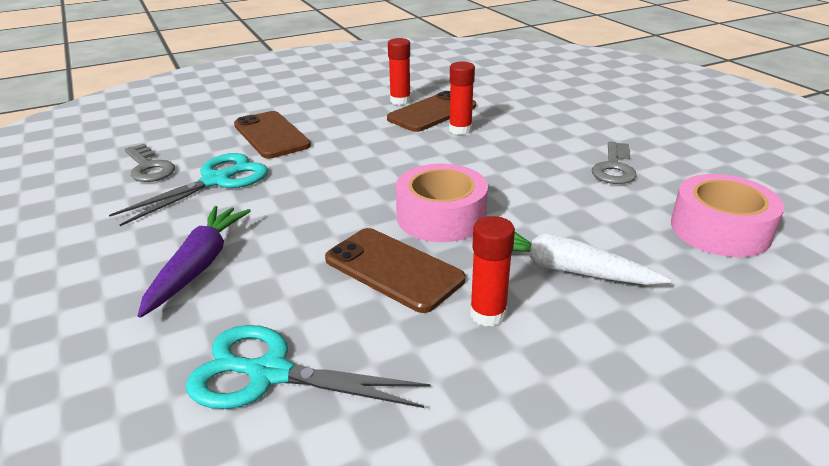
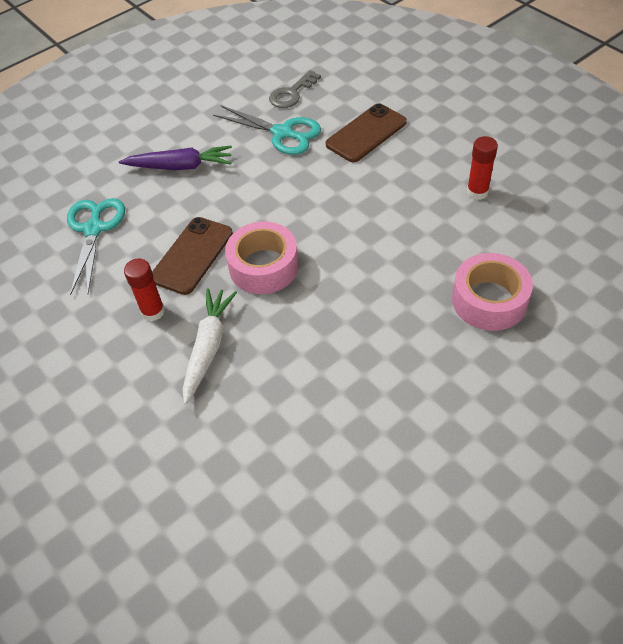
camera: 80 degrees right, 20 degrees up
(432, 112) = (458, 221): brown phone -> none
(460, 130) = (425, 249): red glue stick -> none
(614, 168) = (383, 376): grey key -> none
(720, 229) = (287, 455): pink tape -> pink tape (489, 300)

